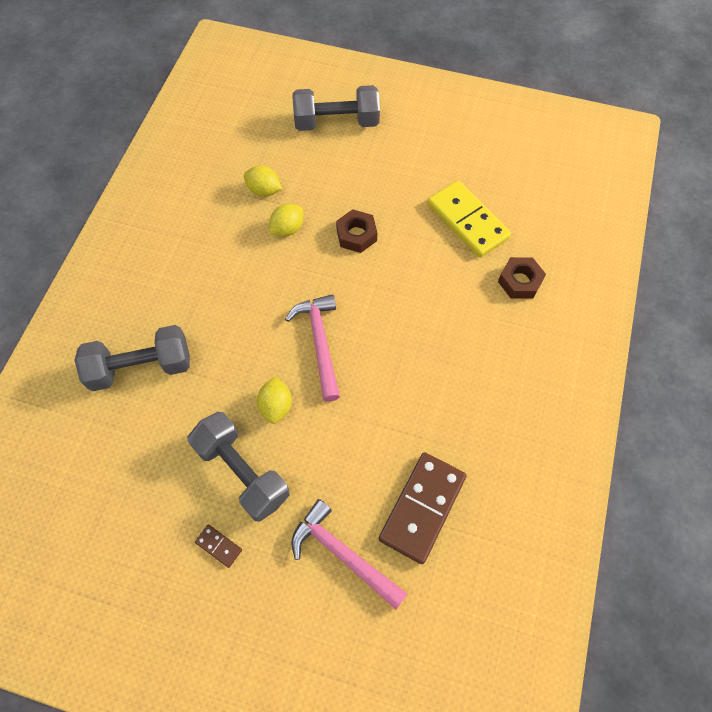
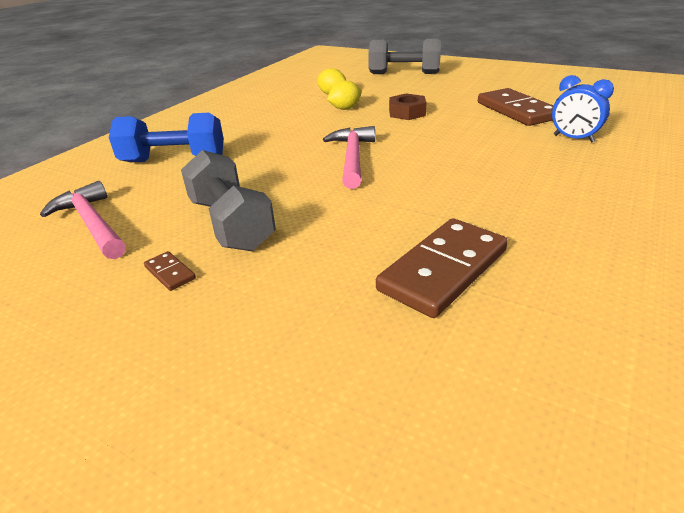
camera: 15 degrees right, 30 degrees down
(141, 367) = (174, 160): grey dumbbell -> blue dumbbell
(276, 406) = (291, 188): yellow lemon -> none
(343, 554) = (323, 297): pink hammer -> pink hammer (93, 223)
(467, 221) = (516, 111): yellow domino -> brown domino
(520, 281) = (573, 138): brown nut -> blue clock

